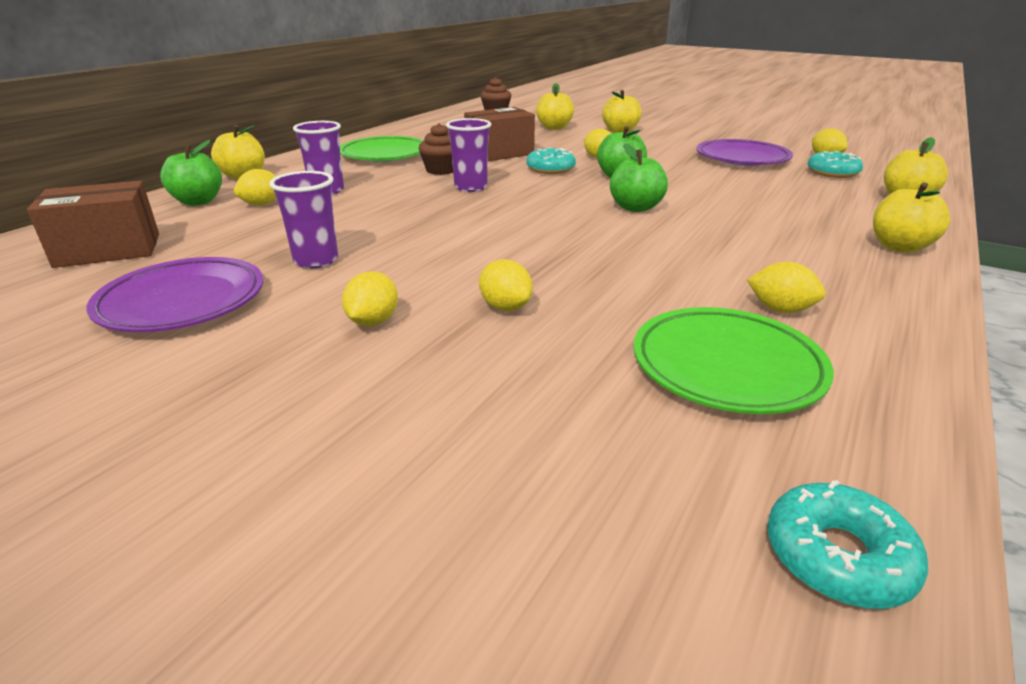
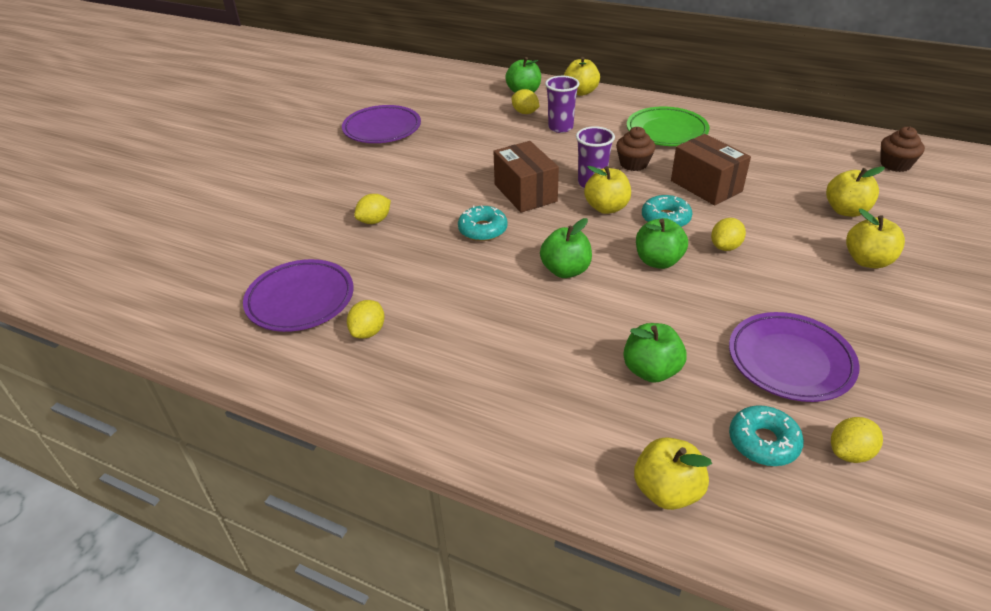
camera: 85 degrees right, 10 degrees up
(108, 250) = (442, 92): brown box -> brown box (525, 193)
(316, 260) = (435, 151): purple cup -> none
(373, 321) = (359, 183): yellow lemon -> none
(726, 367) = (300, 300): green plate -> purple plate
(775, 191) = (651, 370): none -> green apple
(837, 557) = (163, 316): turquoise donut -> turquoise donut (482, 230)
(899, 247) = (497, 434): yellow apple -> yellow apple (606, 208)

